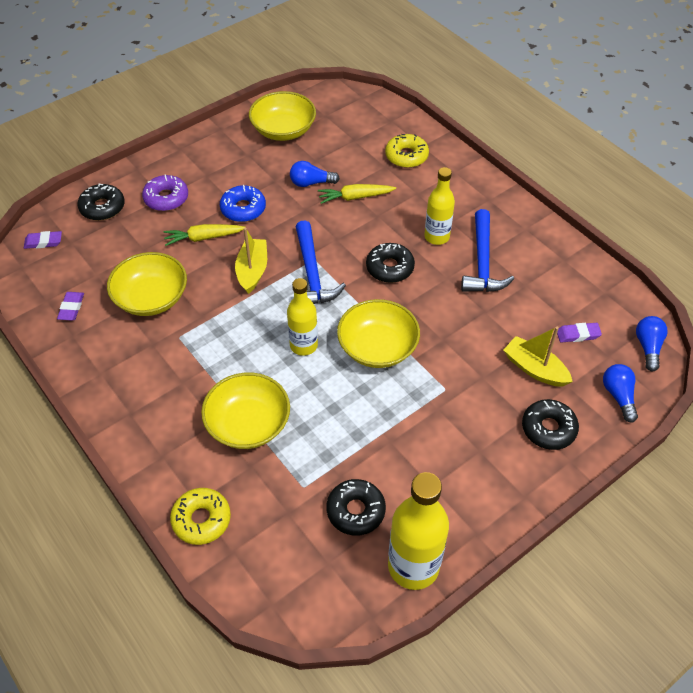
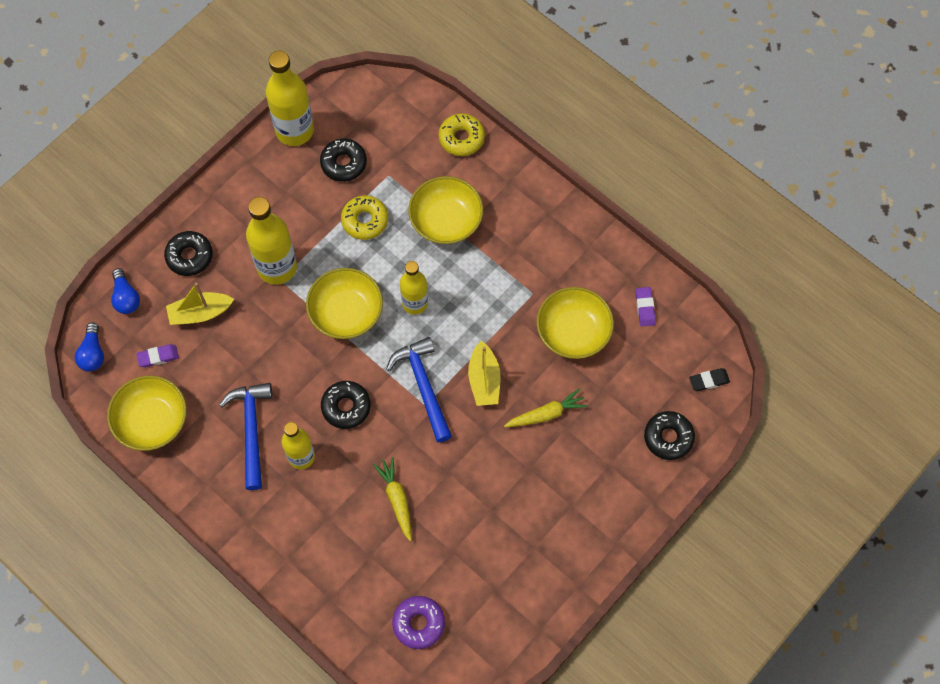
camera: 170 degrees right, 15 degrees up
(43, 242) = (709, 381): purple eraser -> black eraser
(166, 198) = (604, 462): purple donut -> purple donut (418, 623)
(243, 209) = (516, 461): blue donut -> none
(283, 130) = (502, 597): yellow bowl -> yellow bowl (152, 420)
(311, 183) = (450, 513): blue light bulb -> none
(355, 197) = (397, 499): yellow carrot -> yellow carrot turned 90 degrees counterclockwise
(406, 156) = (346, 577): yellow donut -> yellow donut (365, 221)
(448, 402) = (277, 267): none -> yellow bottle
(534, 369) = (200, 313): yellow boat -> yellow boat turned 135 degrees clockwise

